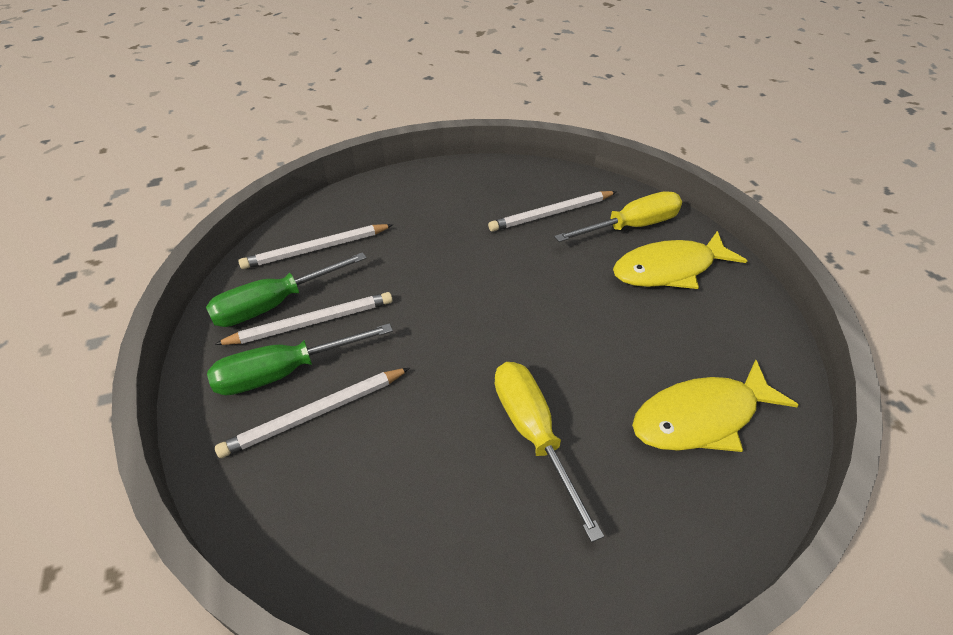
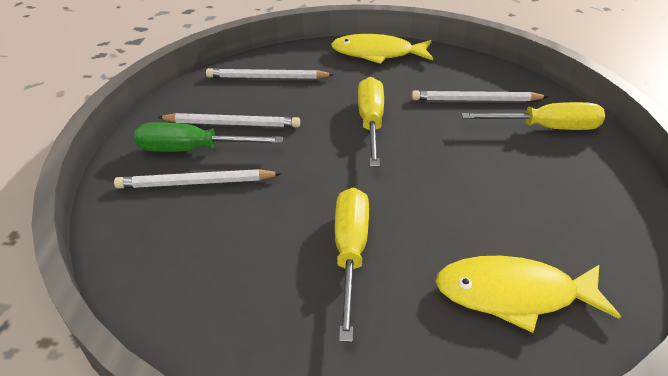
camera: 25 degrees right, 5 degrees down
(275, 304) = (215, 105): green screwdriver -> none
(464, 272) = (370, 122): none -> yellow screwdriver
(669, 269) = (561, 170): yellow fish -> yellow fish (377, 54)

